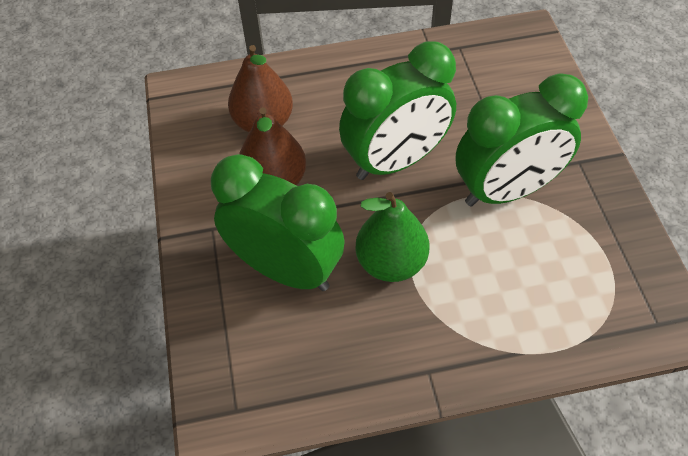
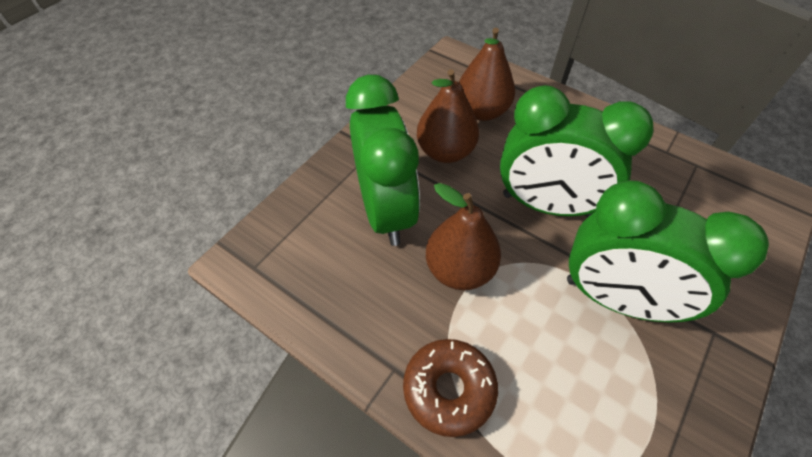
camera: 45 degrees right, 0 degrees up
(391, 263) = (459, 269): green pear -> brown pear
(476, 348) = (449, 389): none -> brown donut

